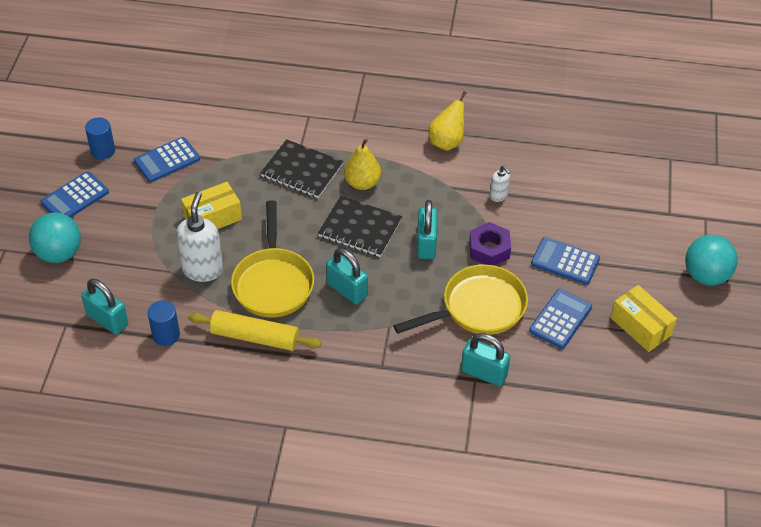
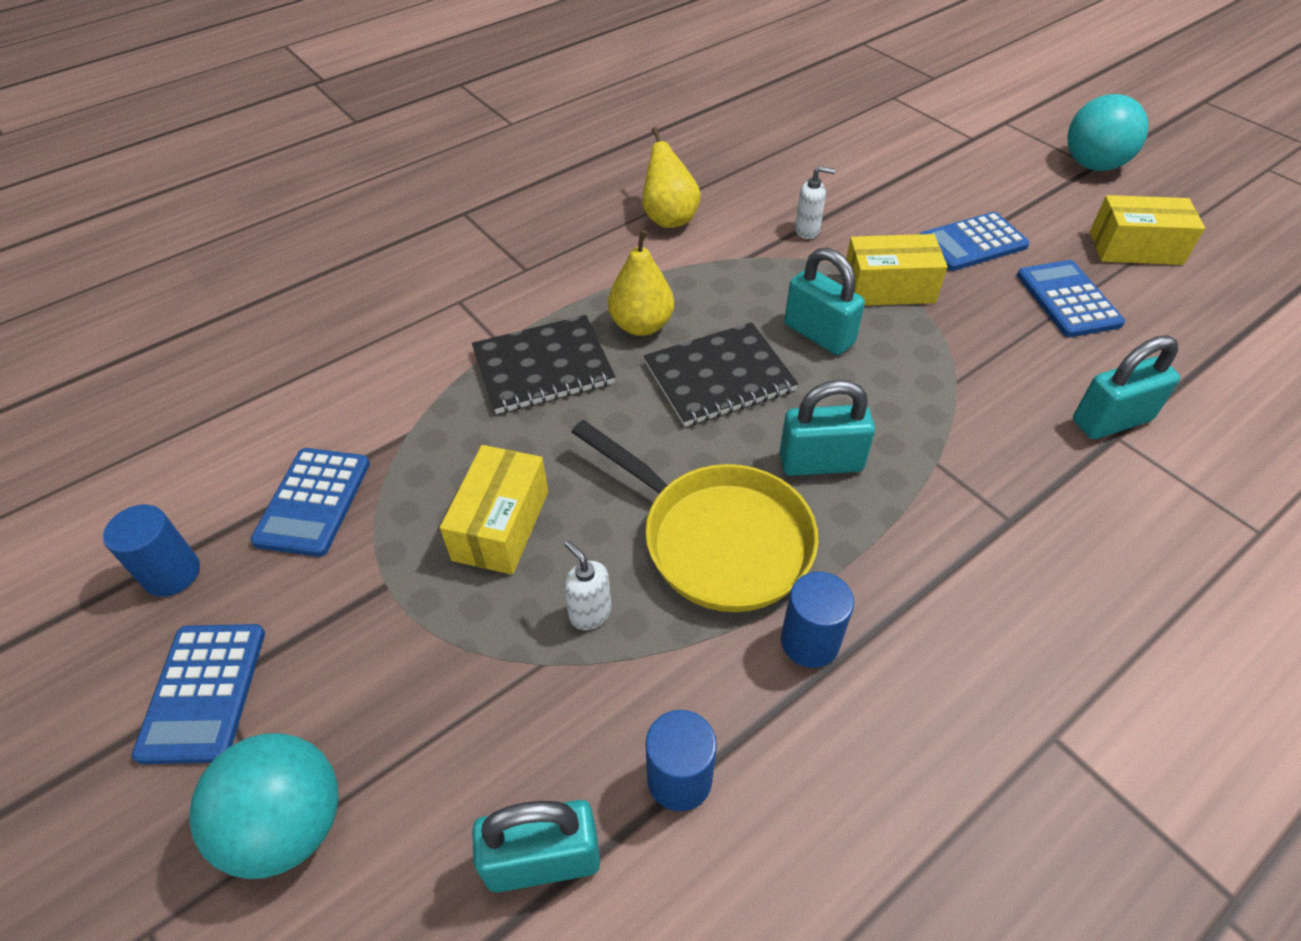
camera: 45 degrees left, 0 degrees up
(203, 269) = (590, 613): white soap dispenser -> white soap dispenser, size x0.51
(255, 337) = (810, 641): yellow rolling pin -> blue cylinder
(478, 308) = (983, 356): yellow pan -> none
(489, 249) = (888, 288): purple nut -> yellow box

